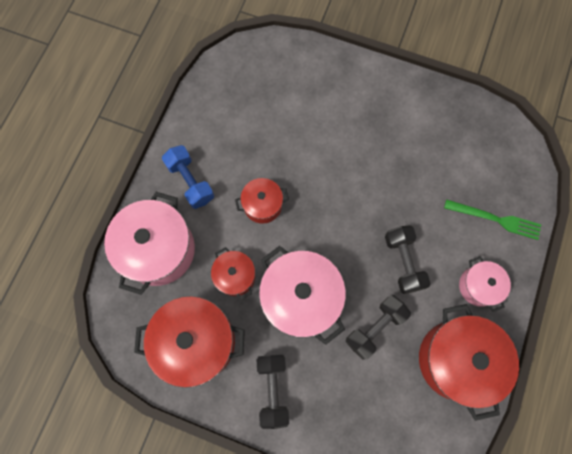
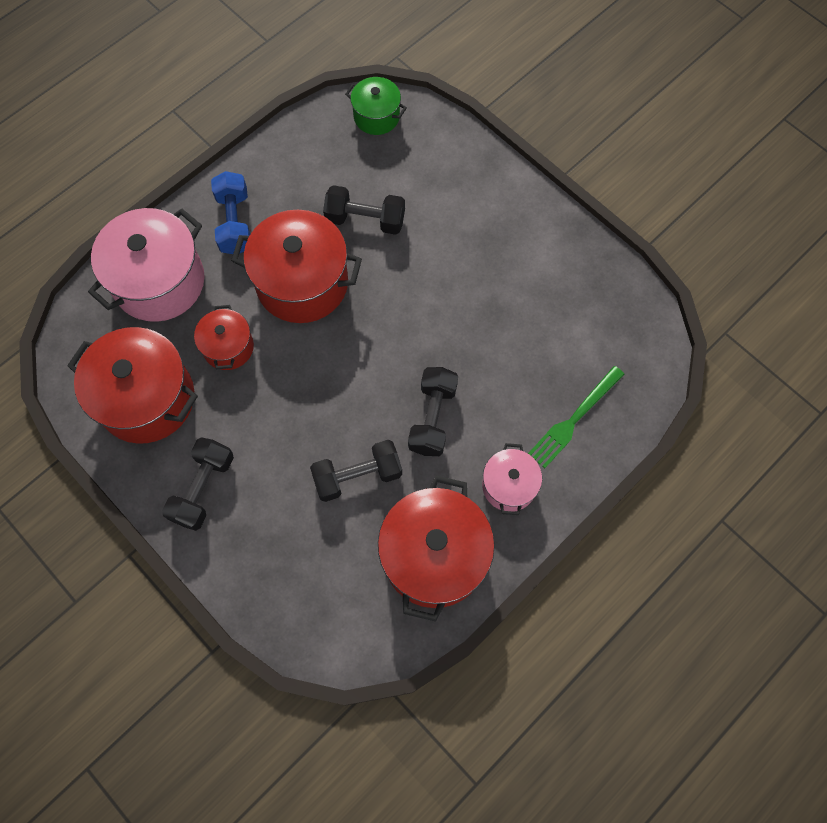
camera: 25 degrees right, 5 degrees down
(250, 60) = (376, 116): none -> green pot
(262, 205) = (302, 283): red pot -> red pot, size x1.85
(282, 139) = (365, 220): none -> black dumbbell
(300, 298) = (289, 404): pink pot -> none
(495, 219) = (574, 419): green fork -> green fork turned 90 degrees clockwise

